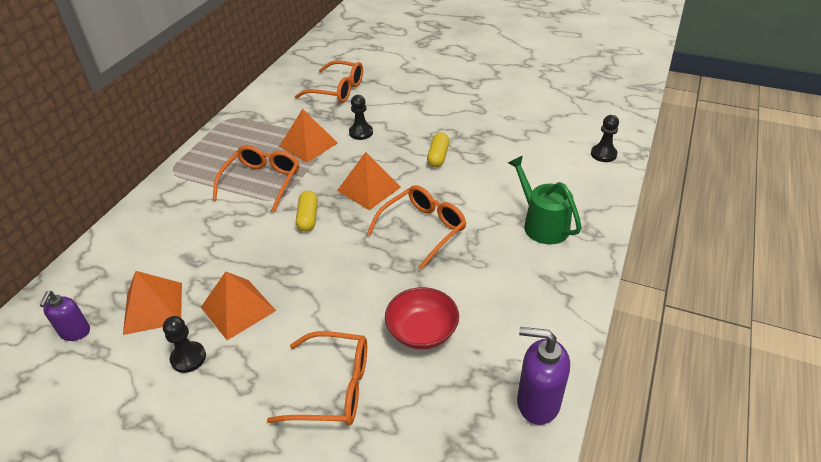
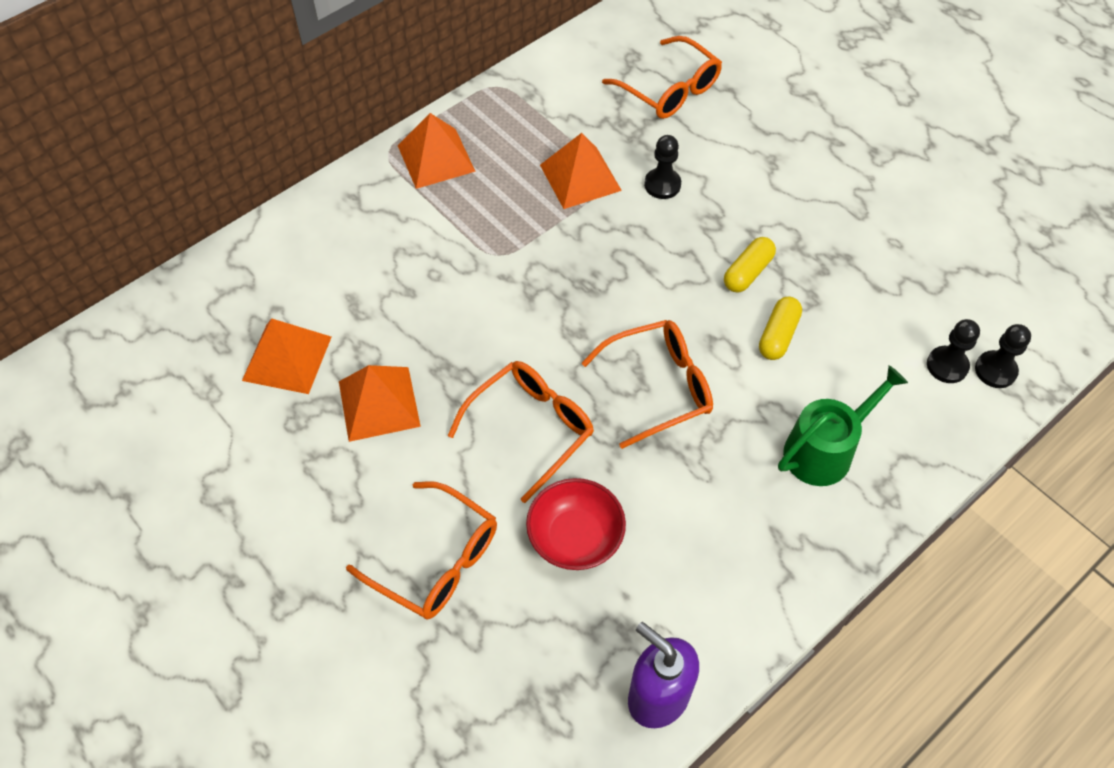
camera: 25 degrees right, 15 degrees up
(75, 332) = (194, 354): purple soap dispenser -> none
(188, 358) = (298, 445): black pawn -> black pawn (947, 366)
(262, 182) = (491, 218): orange glasses -> orange glasses (531, 428)
(308, 217) = (521, 303): yellow capsule -> yellow capsule (778, 335)
(368, 189) = (623, 289): orange pyramid -> orange pyramid (436, 158)
(542, 224) = (824, 450): green watering can -> green watering can turned 60 degrees clockwise

